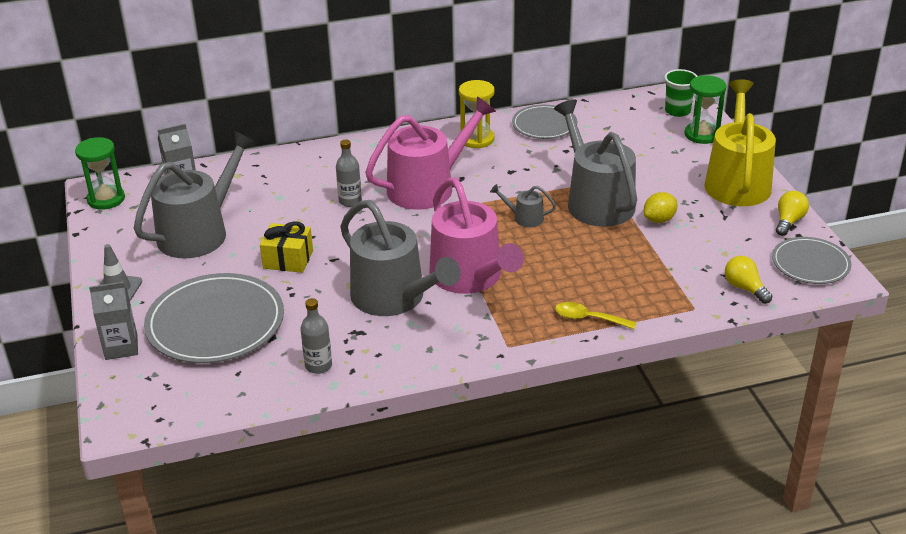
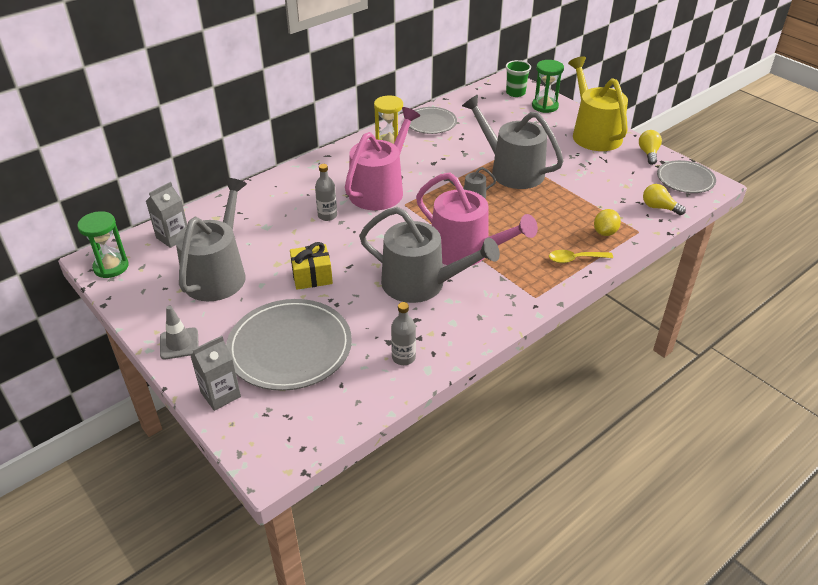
camera: 25 degrees left, 5 degrees up
(659, 219) = (565, 173): yellow lemon -> yellow lemon (605, 232)

